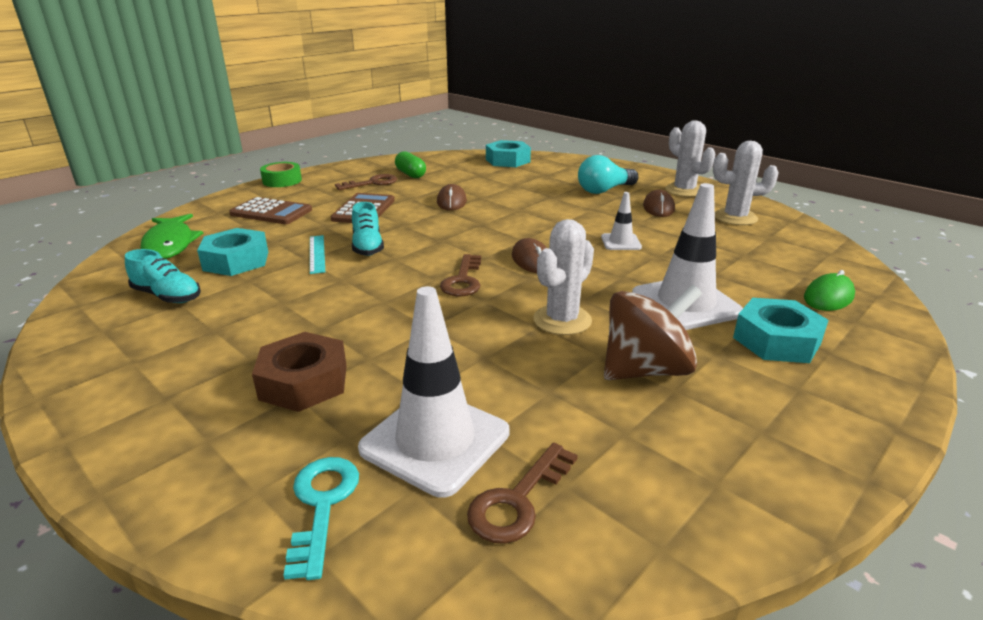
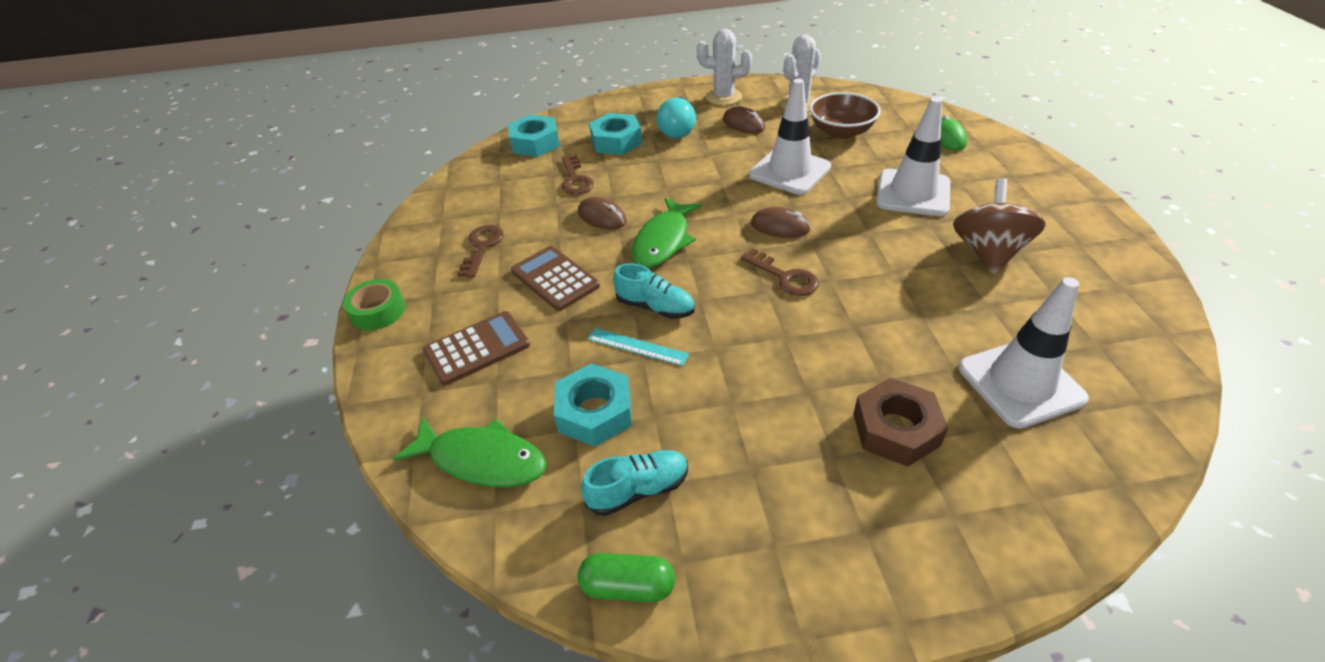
camera: 50 degrees left, 15 degrees up
(322, 505) = (1069, 466): turquoise key -> none
(410, 174) = (490, 213): green capsule -> green capsule (628, 586)
(450, 227) = (663, 241): none -> green fish
(518, 501) = (1103, 371): brown key -> brown key (575, 179)
(562, 320) = (894, 256): white cactus -> none
(620, 242) = (789, 171): white traffic cone -> white traffic cone, size x1.95
(727, 245) = (841, 132): none -> brown bowl
(776, 340) = (986, 185): turquoise nut -> turquoise nut (616, 141)

